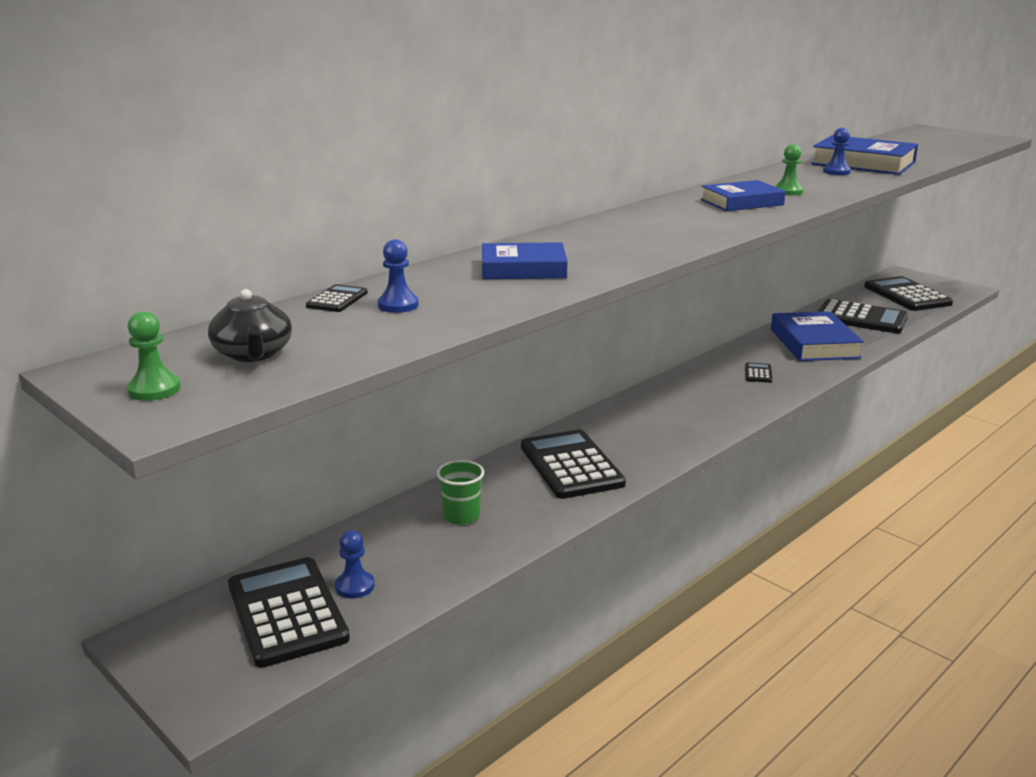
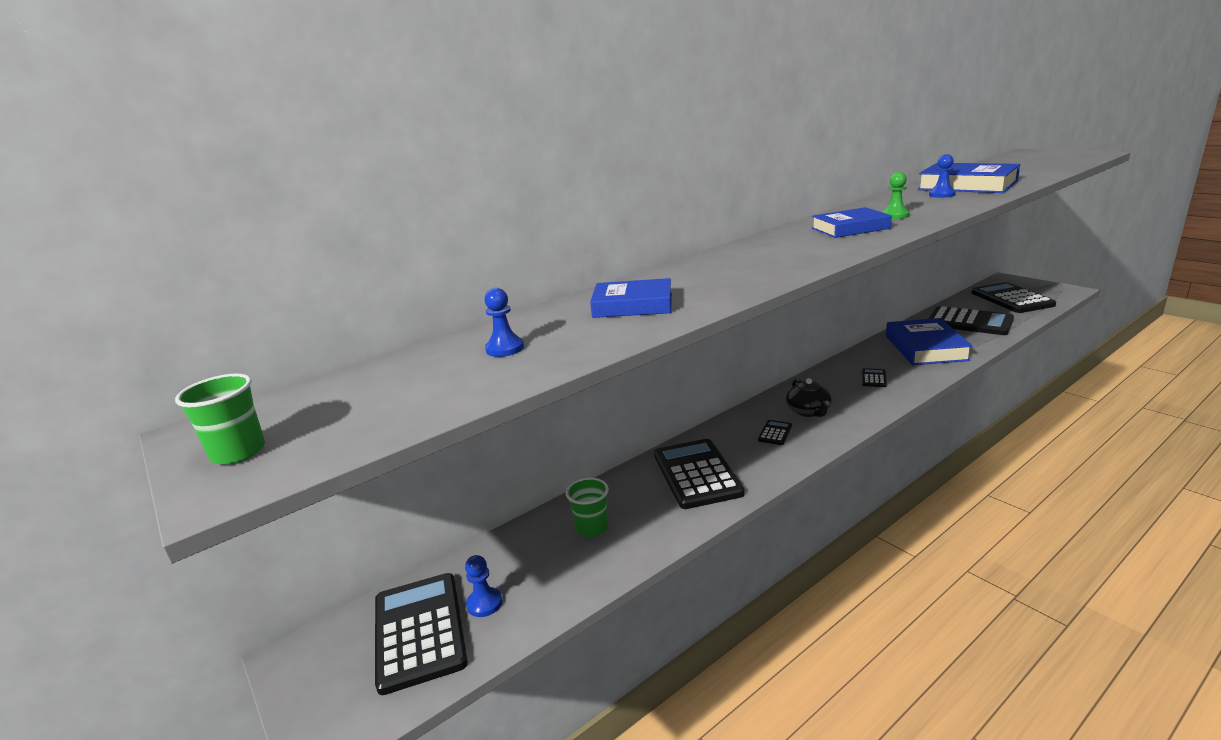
camera: 10 degrees right, 0 degrees up
(154, 389) = (238, 452): green pawn -> green cup
(253, 354) = (349, 407): black teapot -> black teapot (808, 411)
(337, 299) = (453, 345): black calculator -> black calculator (775, 433)

